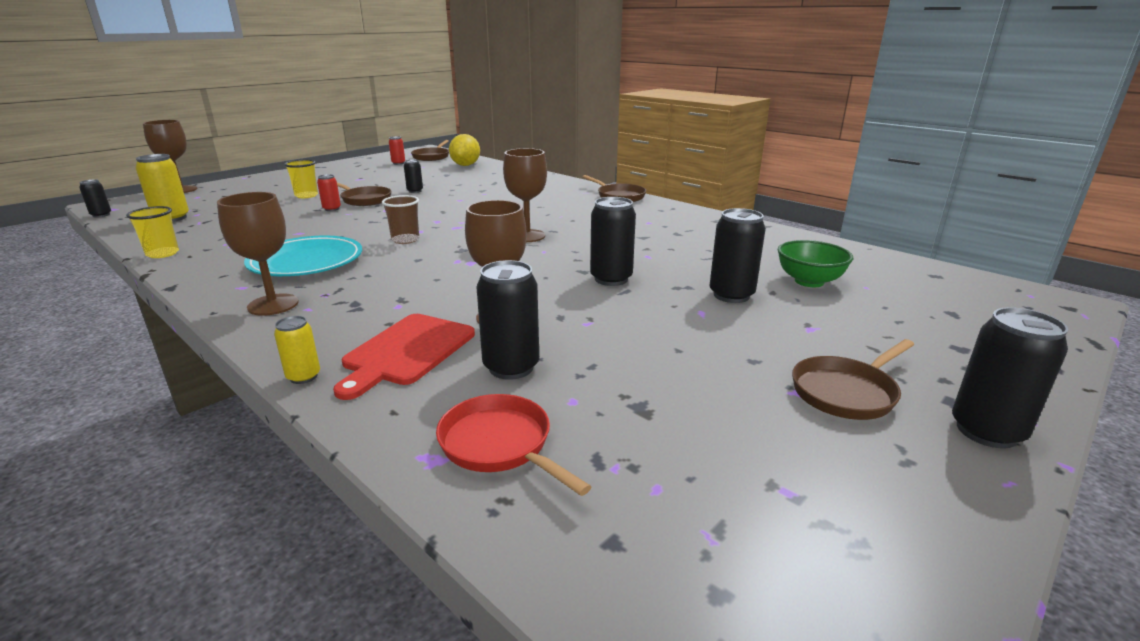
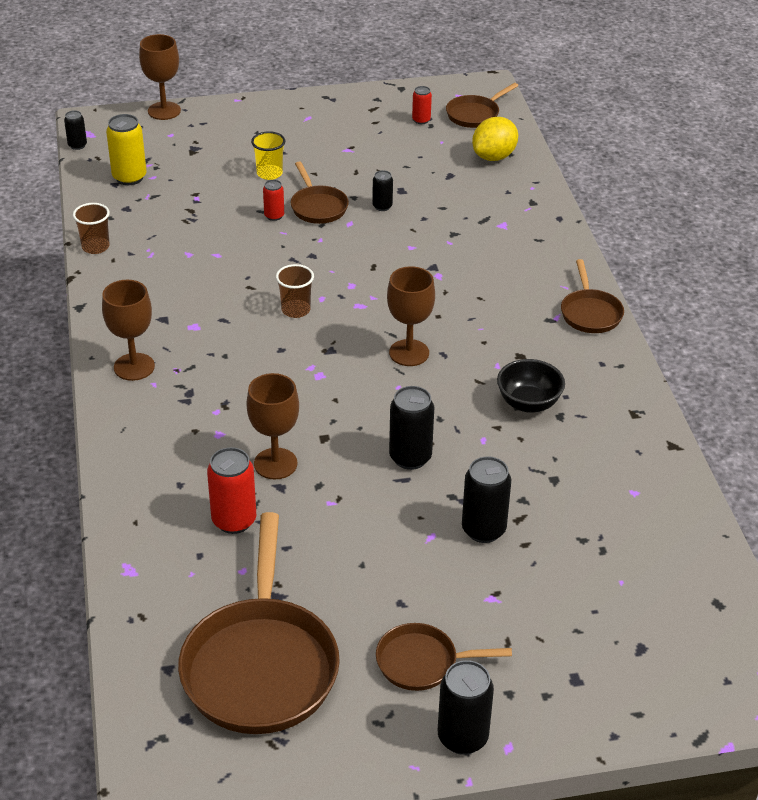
camera: 35 degrees right, 15 degrees up
(162, 254) = (95, 247): yellow cup -> brown cup
(303, 376) = (107, 462): yellow can -> none
(306, 262) = (192, 312): turquoise plate -> none
(406, 352) = (183, 469): red cutting board -> none
(500, 445) = (170, 580): red pan -> none
(511, 367) = (234, 520): black can -> red can
(647, 234) = (528, 403): none -> black bowl
(715, 475) = (260, 665): none -> brown pan
(809, 281) = (579, 548): green bowl -> none

